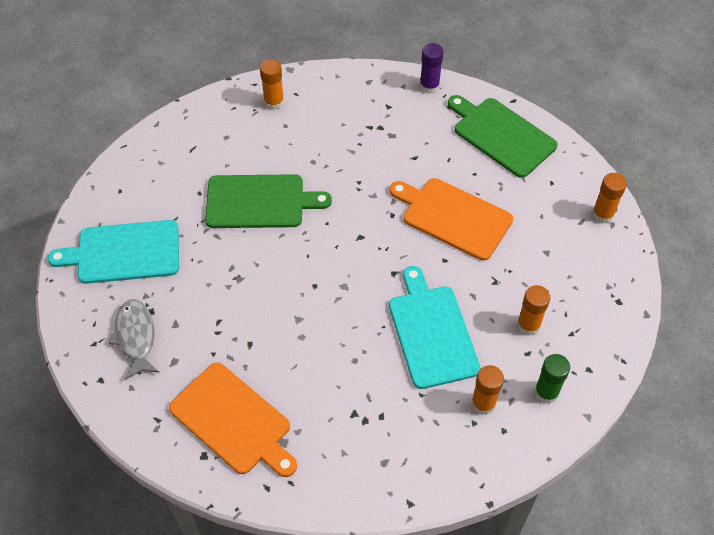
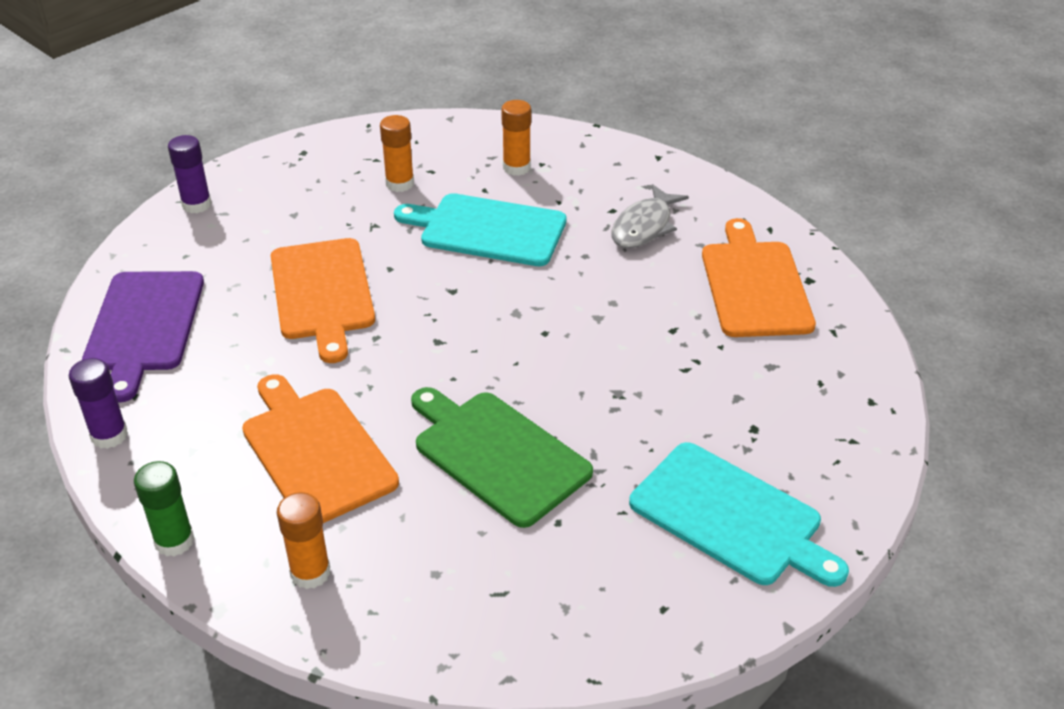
camera: 135 degrees left, 15 degrees down
(136, 337) = (795, 414): grey fish -> grey fish (644, 226)
(338, 143) = (315, 451): none -> orange cutting board
(431, 332) = (487, 230): turquoise cutting board -> turquoise cutting board turned 75 degrees clockwise
(501, 135) = (144, 326): green cutting board -> purple cutting board
(546, 392) = (457, 144): green glue stick -> green glue stick (174, 541)
(602, 214) = (196, 204): orange glue stick -> purple glue stick

